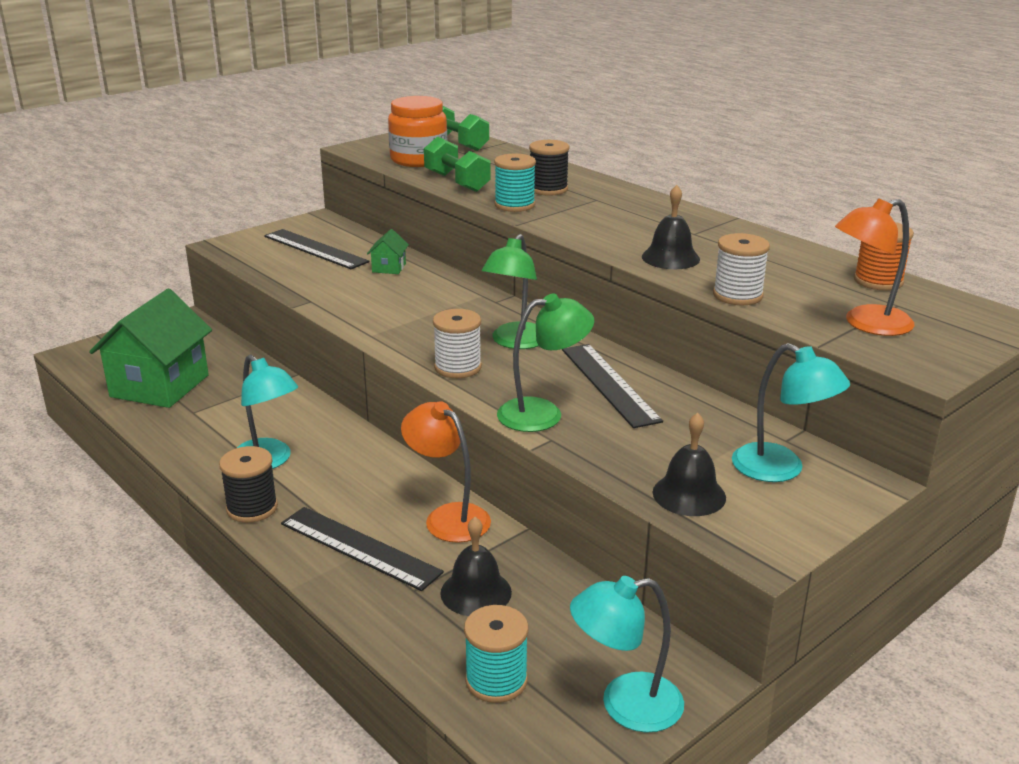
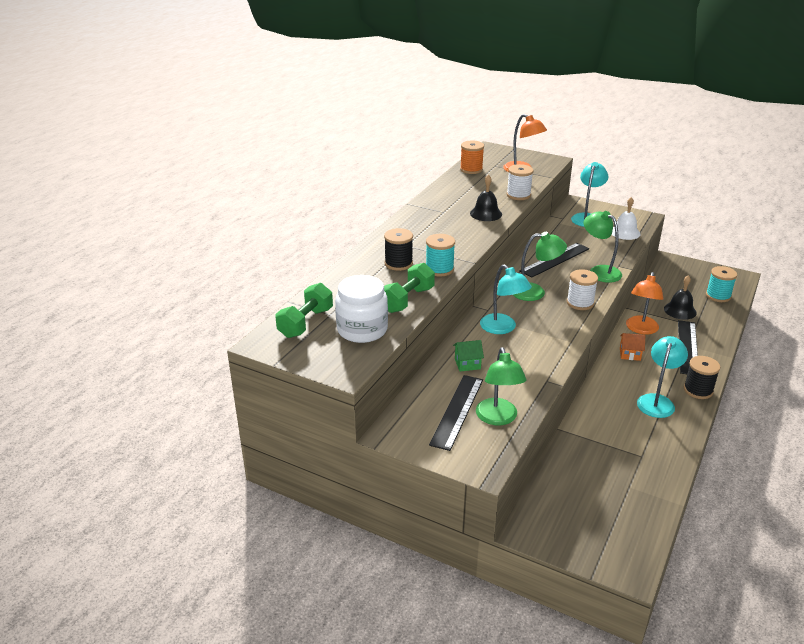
camera: 110 degrees left, 5 degrees up
(160, 386) = (628, 489): green house -> none
(281, 264) = (498, 418): none -> green lamp
(391, 479) = (630, 354): none -> orange house
(418, 159) = (362, 330): orange jar -> white jar
(625, 705) = (698, 270): turquoise lamp -> turquoise lamp (502, 328)
(689, 494) = (625, 232): black bell -> white bell

